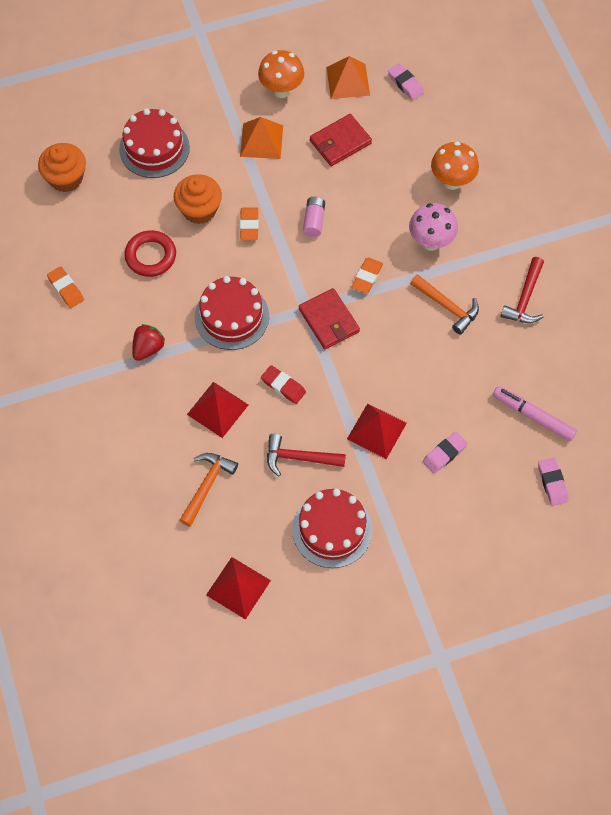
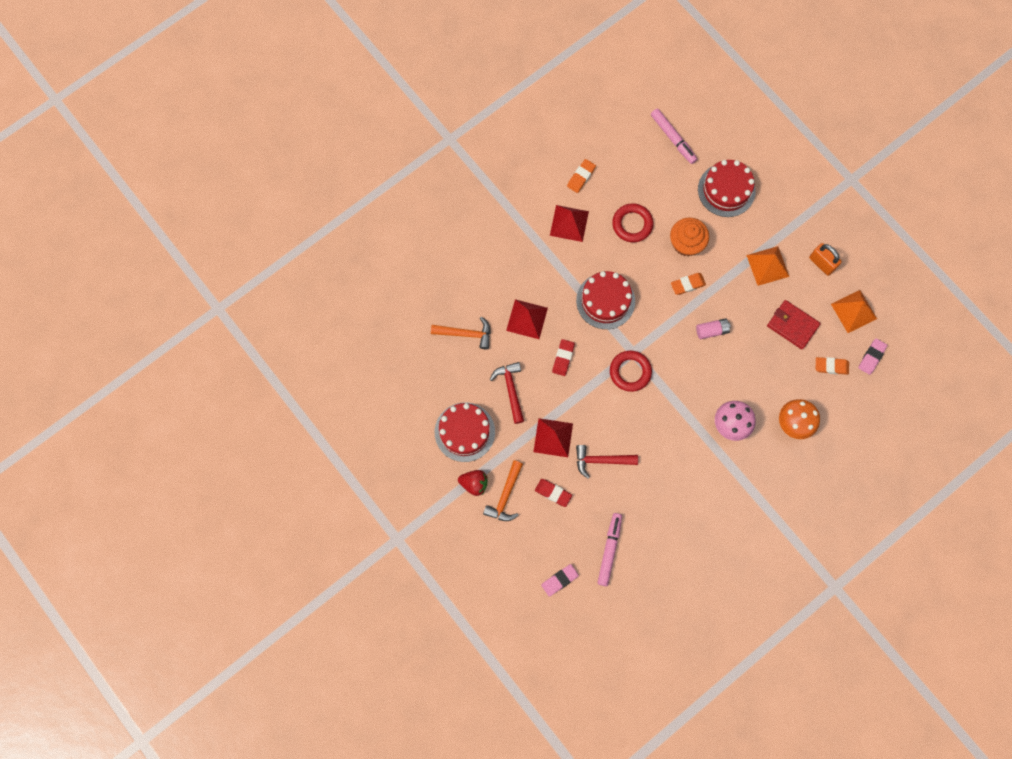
camera: 70 degrees right, 10 degrees up
(66, 178) = (673, 138): orange cupcake -> pink marker
(148, 348) = (556, 252): red strawberry -> red strawberry (474, 483)
(238, 587) = (399, 383): red pyramid -> red pyramid (569, 223)
(281, 90) = (822, 263): orange mushroom -> orange padlock
(329, 320) = (630, 372): red wallet -> red ring
(367, 277) = (679, 387): orange eraser -> orange eraser (831, 366)
(444, 454) = (553, 493): pink eraser -> red eraser
(447, 306) = (677, 456): orange hammer -> orange hammer (505, 496)
(525, 298) = (709, 514): red hammer -> red hammer (601, 460)

